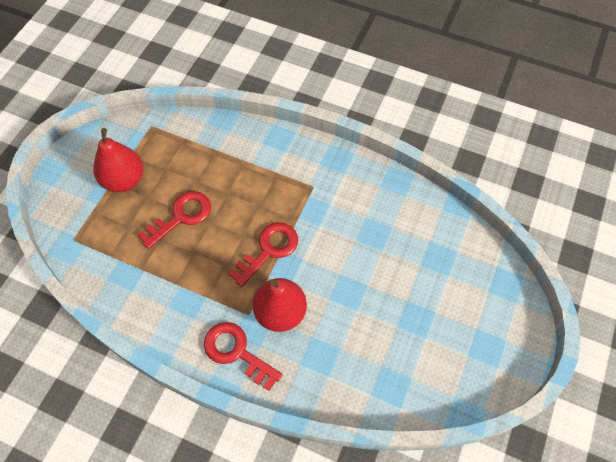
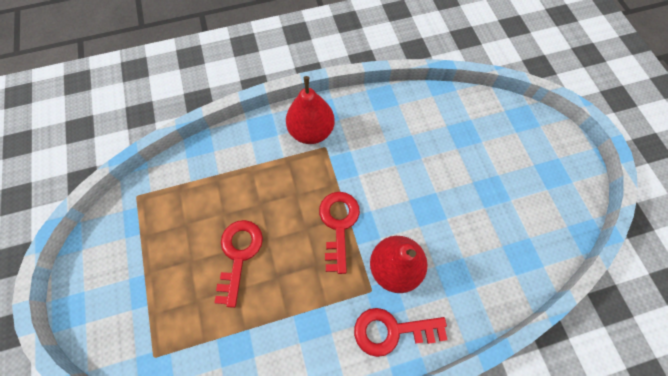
camera: 40 degrees left, 5 degrees up
(124, 180) = (155, 263): red pear -> red pear (311, 131)

